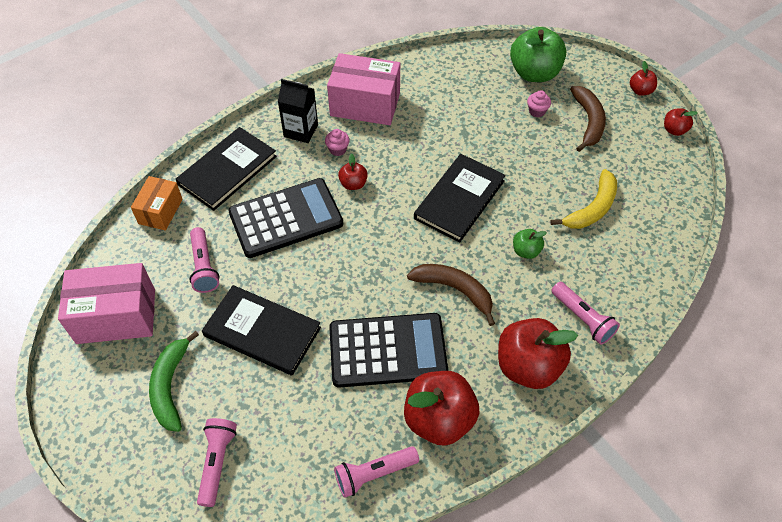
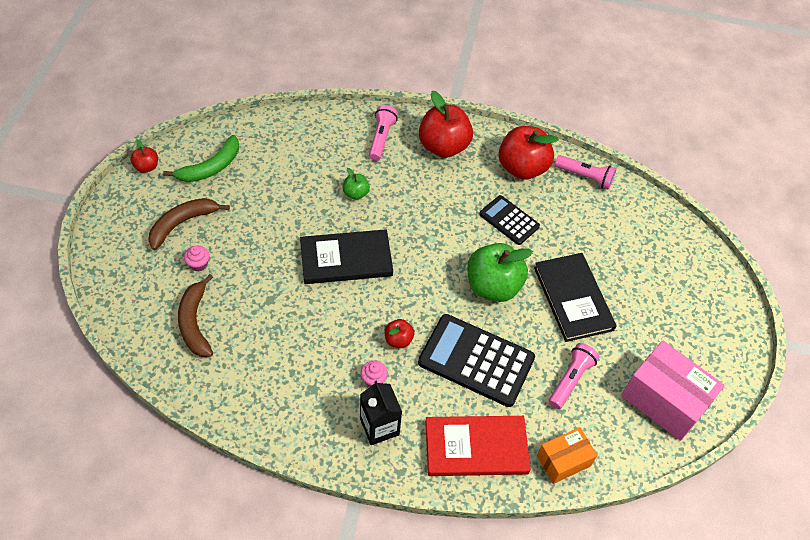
camera: 135 degrees left, 0 degrees up
(170, 386) = (661, 319): green banana -> green banana (211, 167)
(217, 462) = (667, 254): pink flashlight -> none
(227, 170) = (476, 447): black book -> red book
(365, 104) = (301, 399): pink box -> none
(387, 350) = (509, 220): black calculator -> black calculator, size x0.58
(455, 290) = (428, 213): brown banana -> brown banana (195, 322)
(534, 73) = (147, 293): green apple -> green apple (493, 286)
(592, 208) = (279, 177): yellow banana -> none
(640, 91) = (112, 208): red apple -> none

